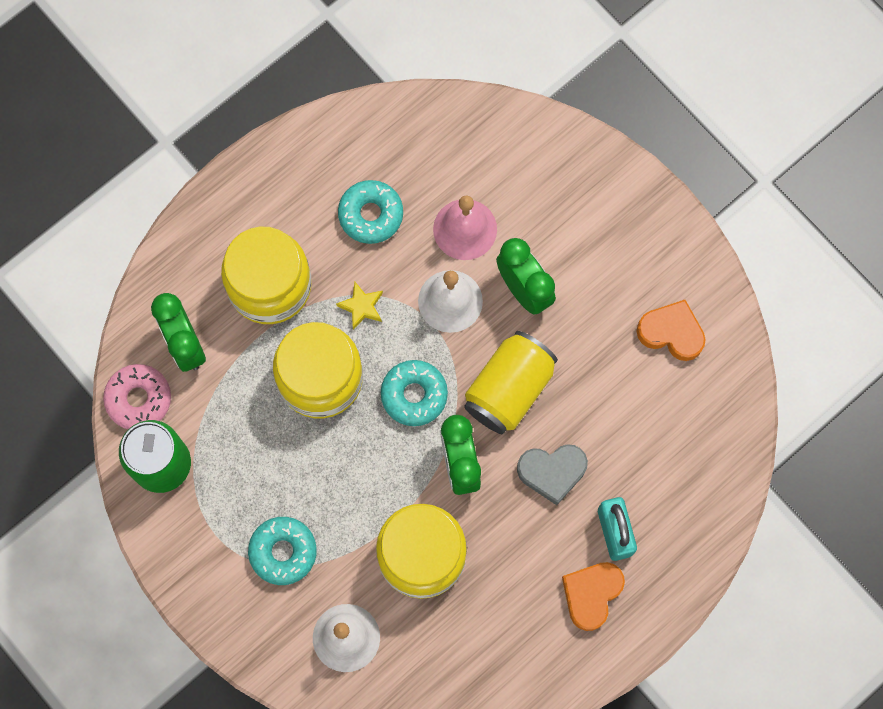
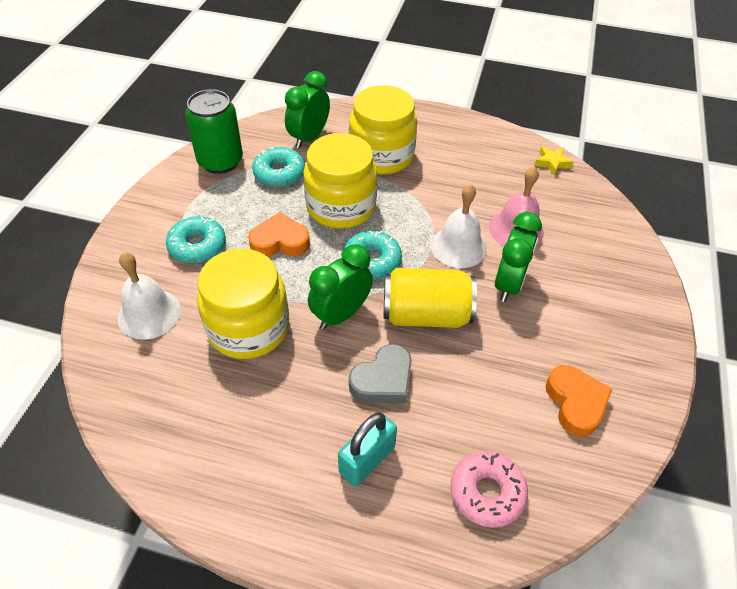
camera: 55 degrees right, 25 degrees down
(139, 399) = (257, 134): pink donut -> pink donut (487, 492)
(361, 306) = (409, 203): yellow star -> yellow star (552, 163)
(371, 215) = (474, 179): turquoise donut -> turquoise donut (279, 173)
(552, 472) = (383, 380): grey heart -> grey heart turned 90 degrees counterclockwise
(591, 594) = (295, 474): orange heart -> orange heart (280, 241)

